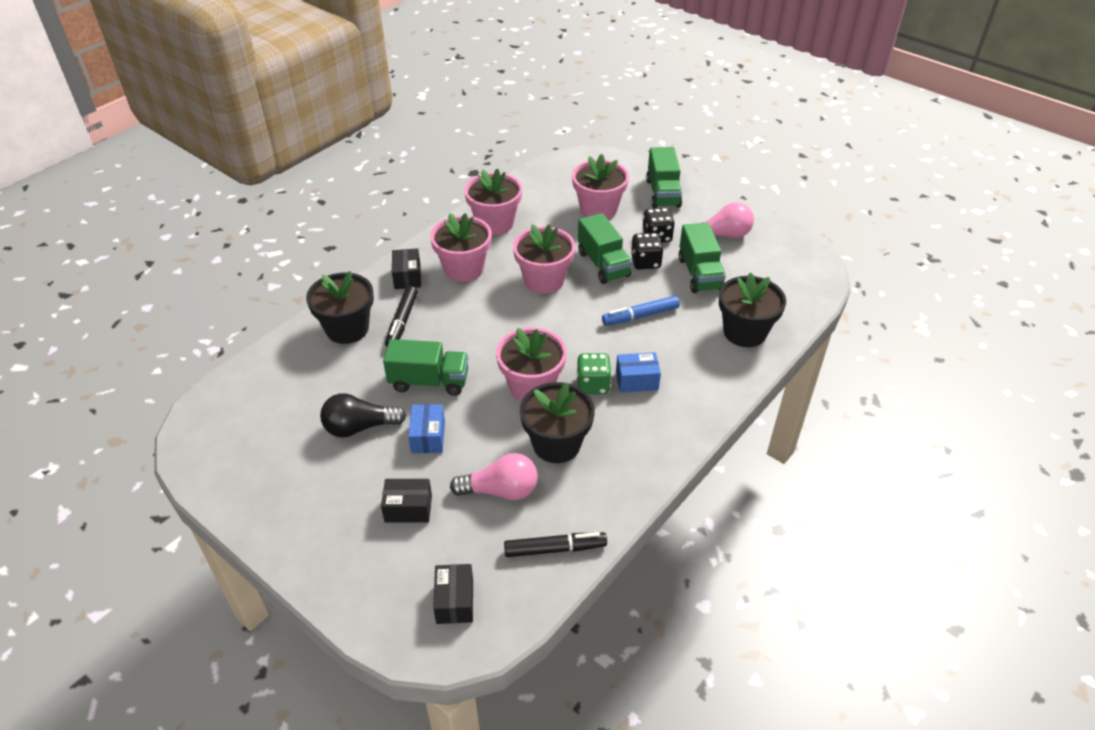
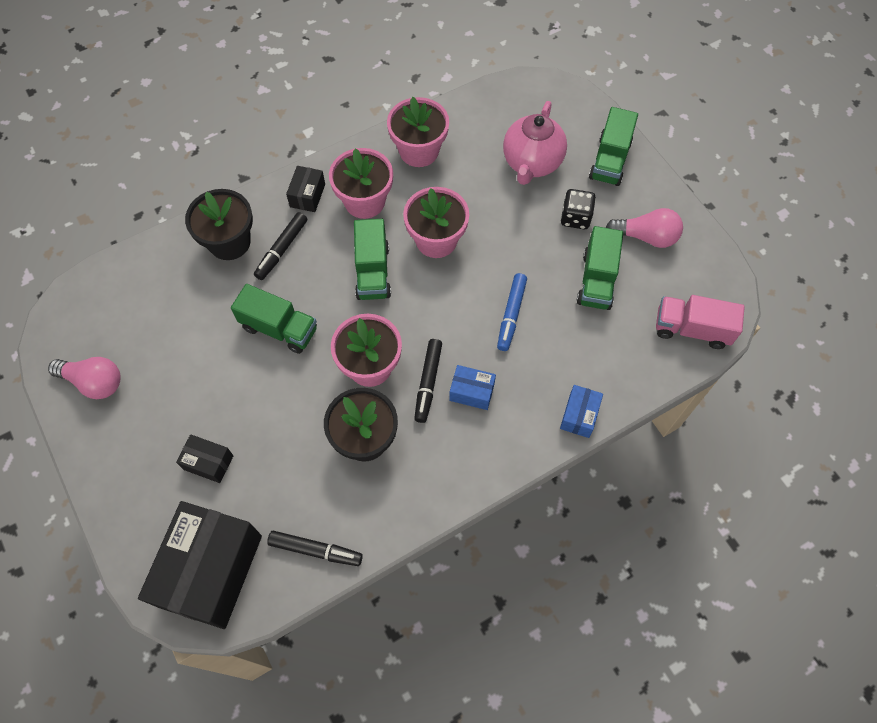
camera: 20 degrees right, 20 degrees up
(360, 427) = (199, 360): black light bulb -> none
(428, 437) = (254, 391): blue box -> blue box (579, 415)
(455, 601) = (211, 570): black box -> black box, size x2.23
(500, 490) = (294, 472): pink light bulb -> pink light bulb (94, 382)
(593, 385) = (428, 383): green dice -> black marker
(598, 209) = (531, 163): pink flower pot -> pink teapot
(603, 264) = (504, 237): green truck -> green truck (372, 272)
(640, 316) = (511, 315): blue marker -> blue marker turned 75 degrees counterclockwise
(645, 262) = (548, 248): black dice -> none
(744, 332) = (606, 369): black flower pot -> none
(798, 287) = (691, 329): none -> pink truck

